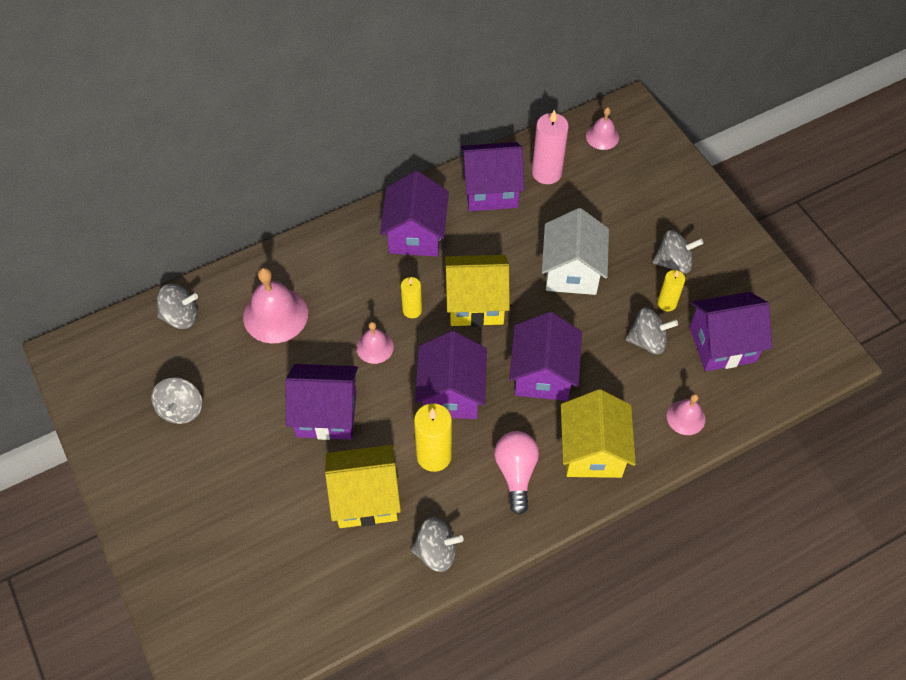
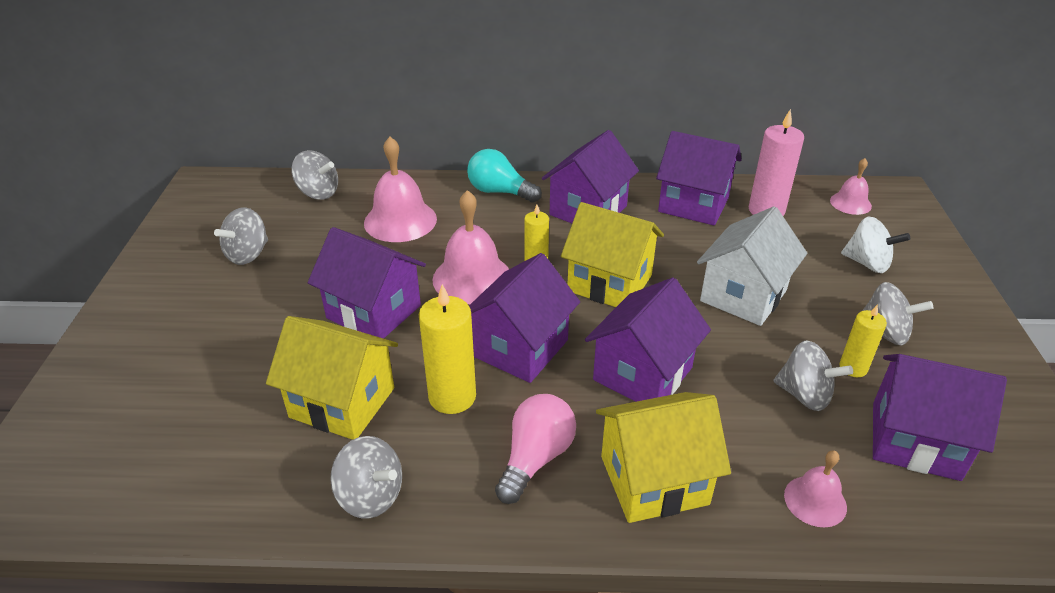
camera: 30 degrees right, 20 degrees down
(332, 245) = (500, 192): none -> turquoise light bulb
(375, 347) = (472, 278): pink bell -> pink bell, size x1.77
(592, 451) = (654, 480): yellow house -> yellow house turned 45 degrees clockwise
(638, 199) = (867, 263): none -> white spinning top

